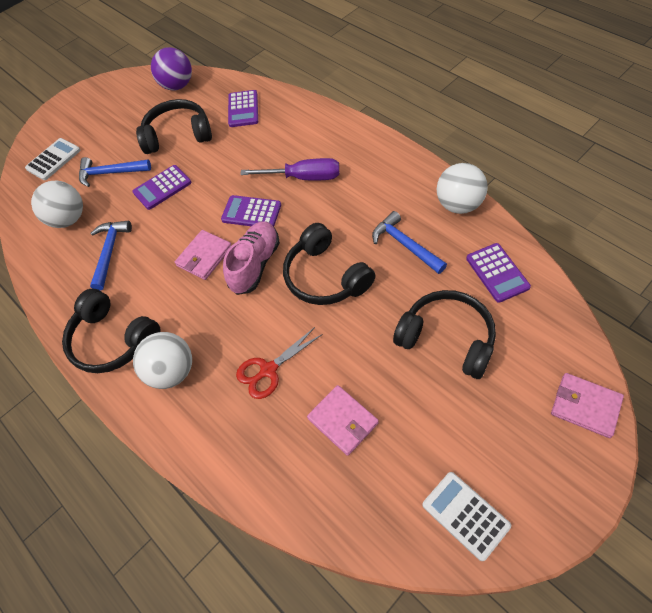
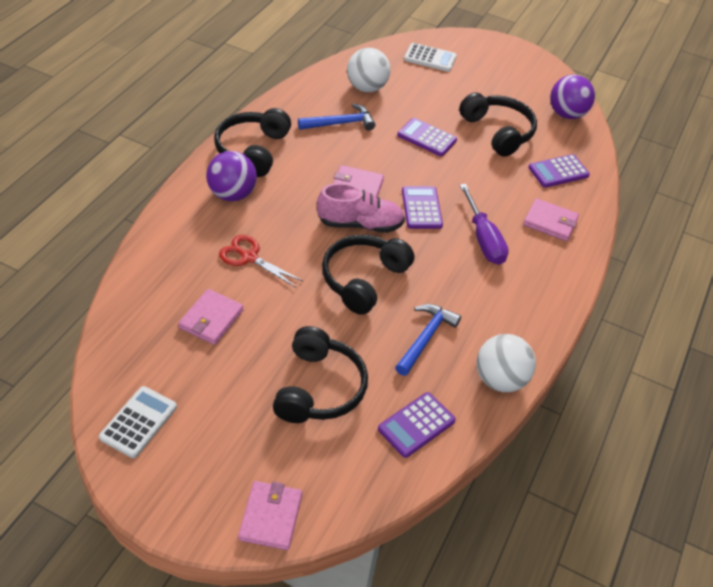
camera: 60 degrees right, 10 degrees down
(110, 173) = (429, 99): blue hammer -> none
(172, 371) = (232, 194): white ball -> purple ball
(298, 129) = (550, 222): none -> pink wallet

